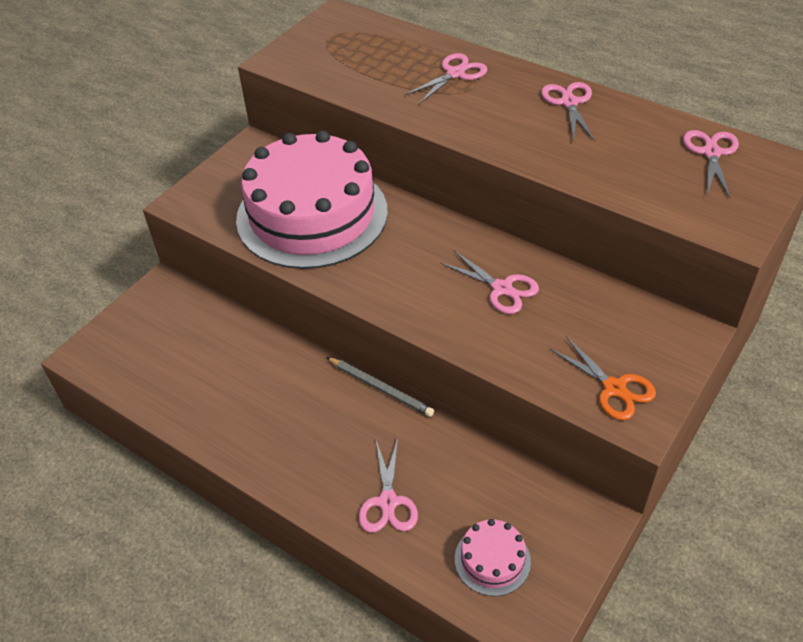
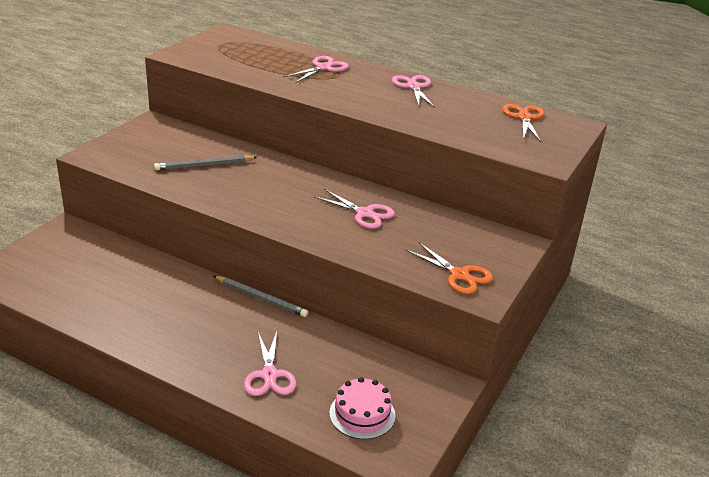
camera: 10 degrees left, 15 degrees down
(312, 215) = (204, 165): pink cake -> grey pencil
(711, 153) = (524, 117): pink scissors -> orange scissors

